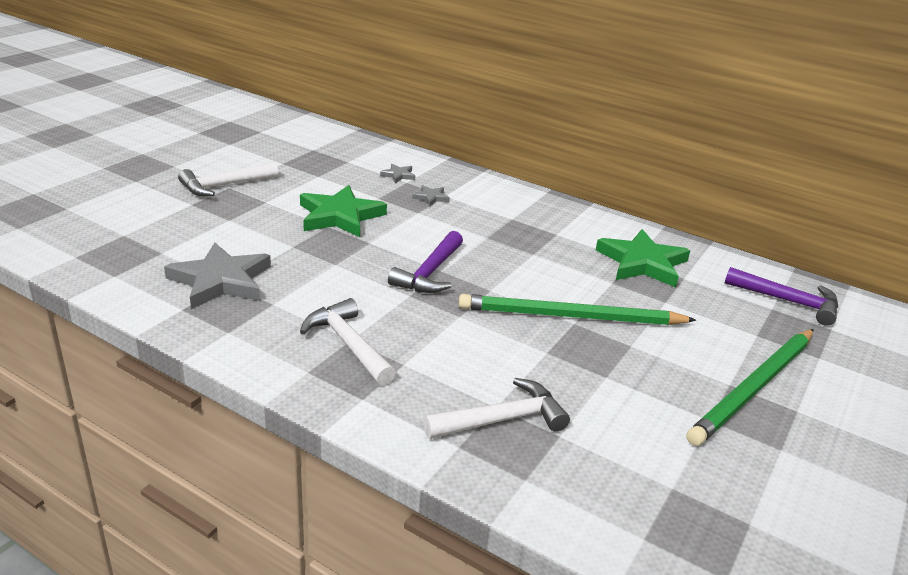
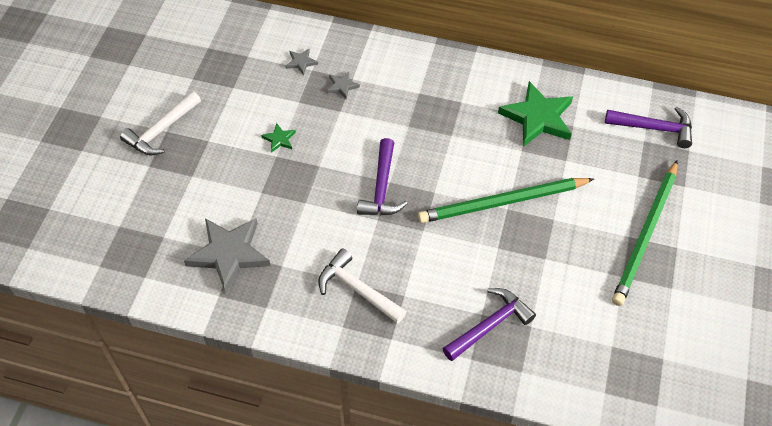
camera: 15 degrees left, 25 degrees up
(340, 216) = (279, 139): green star -> green star, size x0.44
(502, 419) = (490, 325): white hammer -> purple hammer

